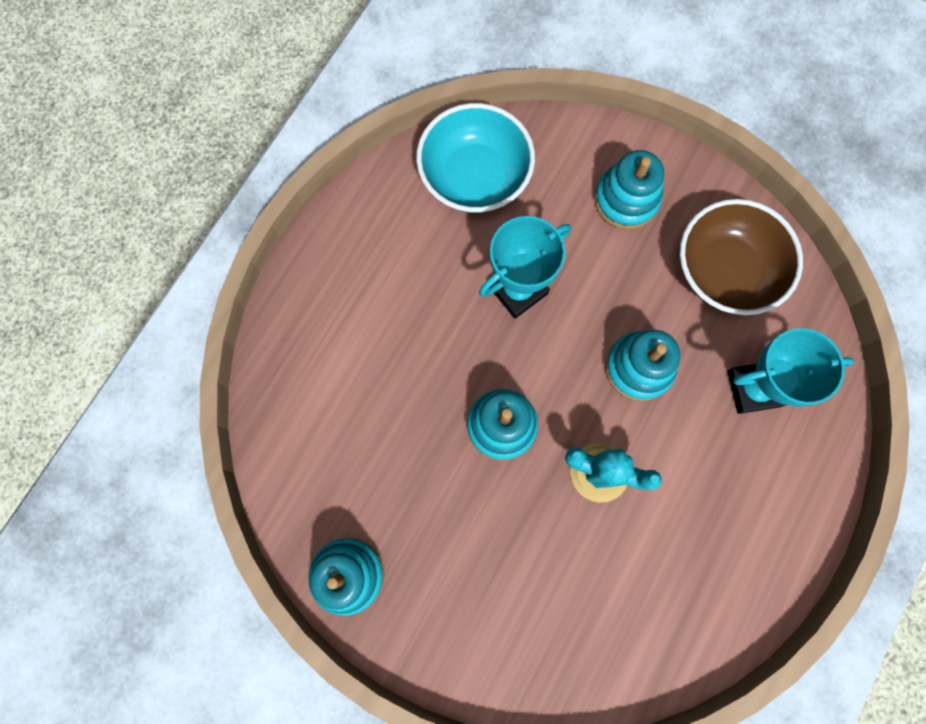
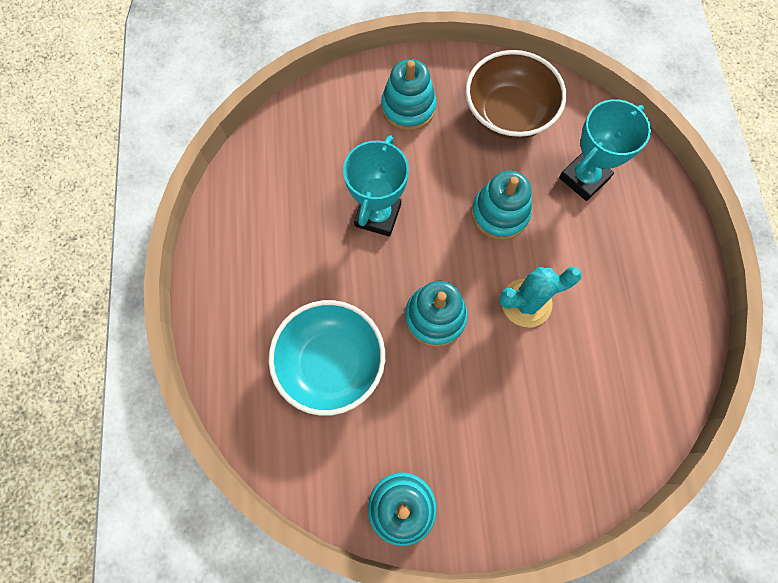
camera: 35 degrees left, 5 degrees down
(475, 177) = (290, 157): turquoise bowl -> turquoise bowl (331, 363)

